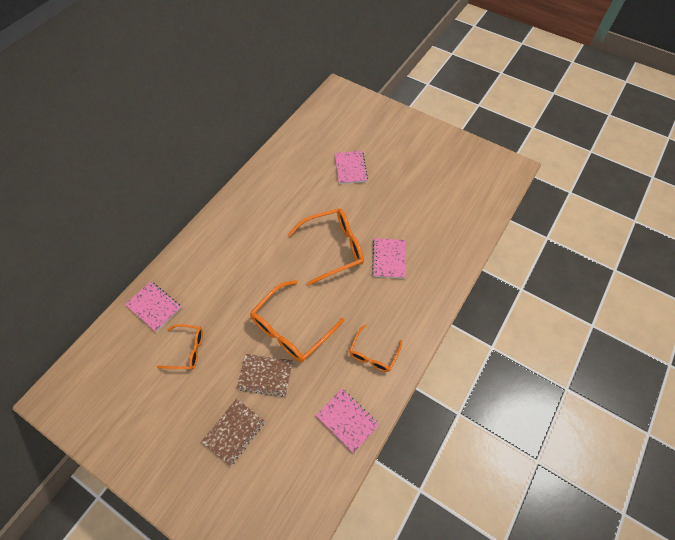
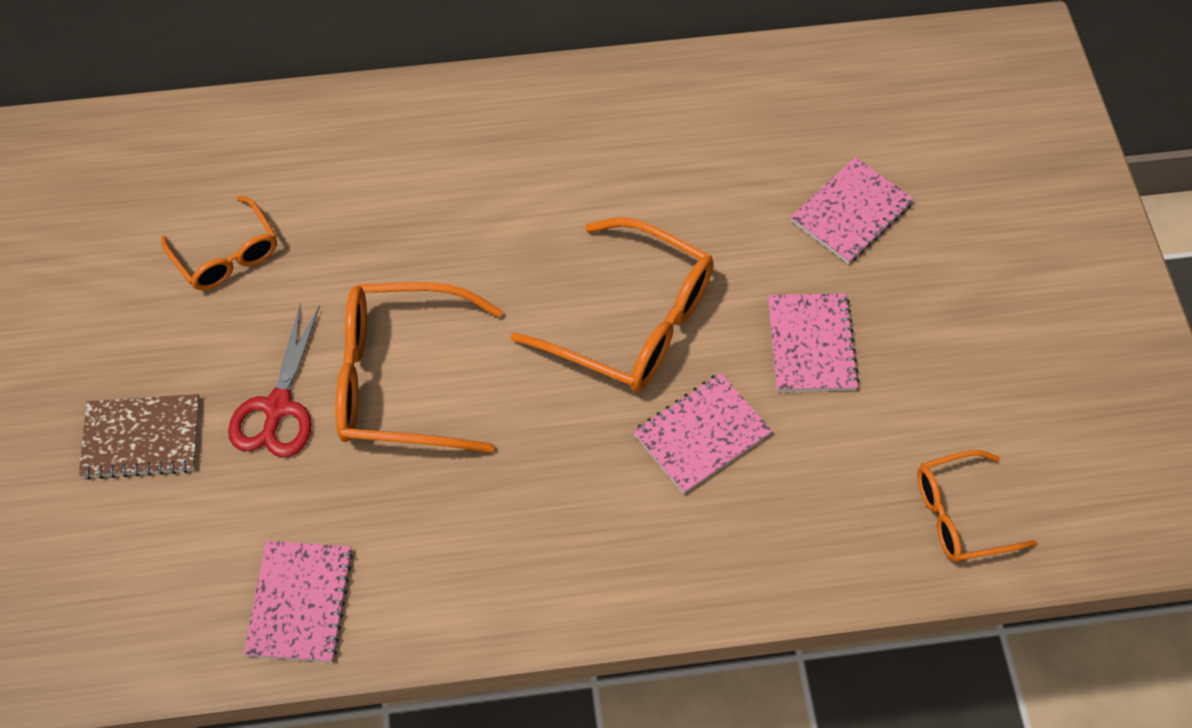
camera: 50 degrees right, 0 degrees up
(154, 306) = (262, 146): pink notebook -> pink notebook (811, 344)
(265, 375) = (278, 407): brown notebook -> red scissors
(373, 354) = (468, 553): orange glasses -> orange glasses (960, 515)

